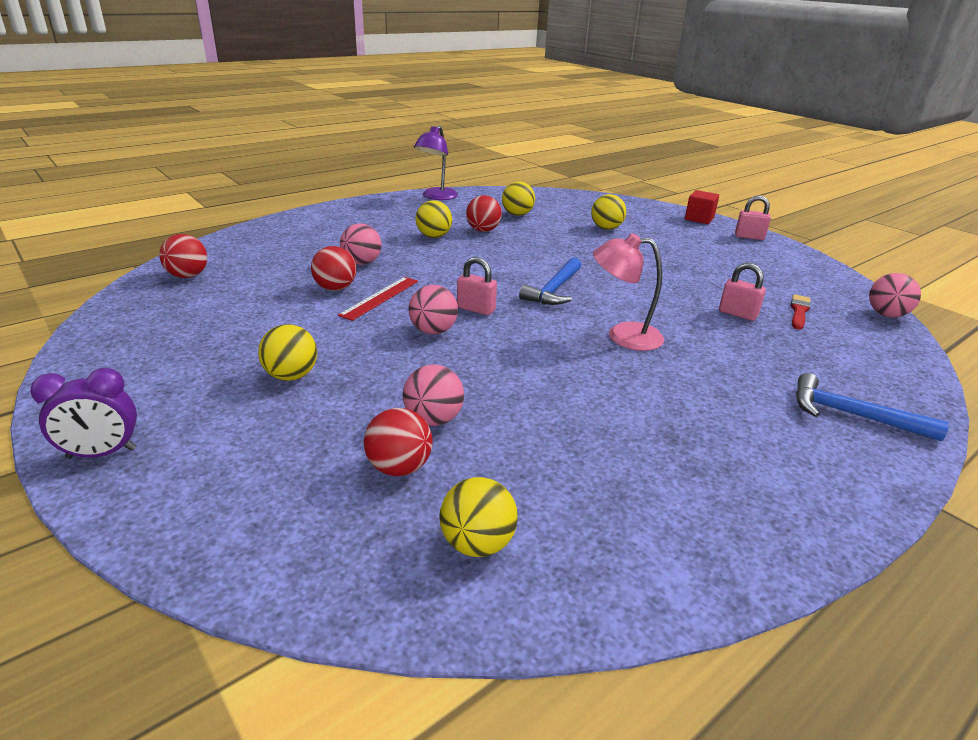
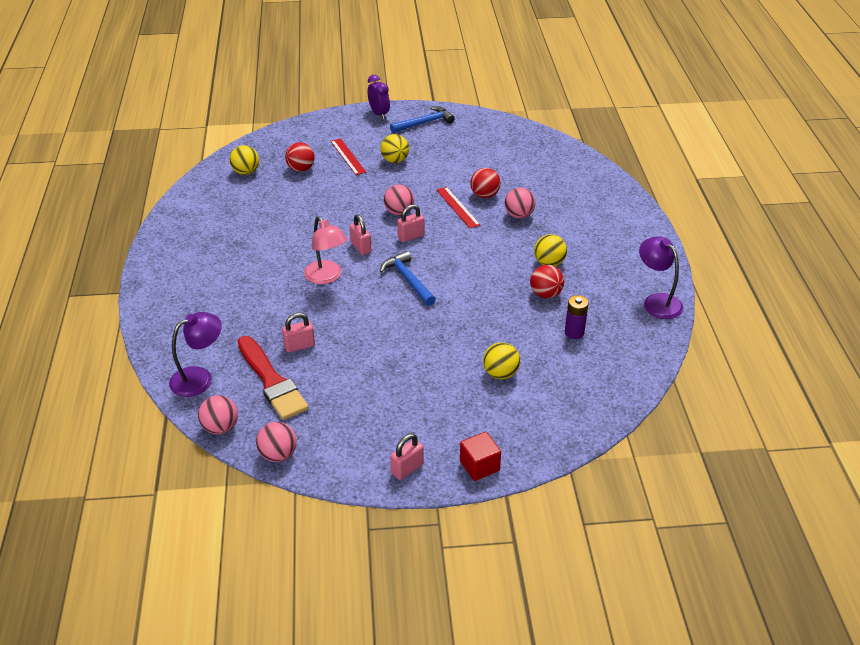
camera: 125 degrees right, 10 degrees up
(102, 453) = (379, 114): purple clock -> purple clock turned 135 degrees clockwise
(188, 276) = (545, 151): red ball -> none
(310, 429) = (348, 156): none -> red ruler
(433, 419) = (321, 186): pink ball -> pink ball (278, 454)
(517, 214) = (574, 332): yellow ball -> purple battery
(539, 333) = (361, 247): none -> pink padlock
(623, 336) = (326, 277): pink lamp -> pink lamp turned 105 degrees clockwise
(799, 311) = (271, 381): red brush -> red brush, size x2.02
(852, 415) = (180, 312): blue hammer -> blue hammer (424, 123)
(879, 351) = (199, 378): none -> purple lamp

